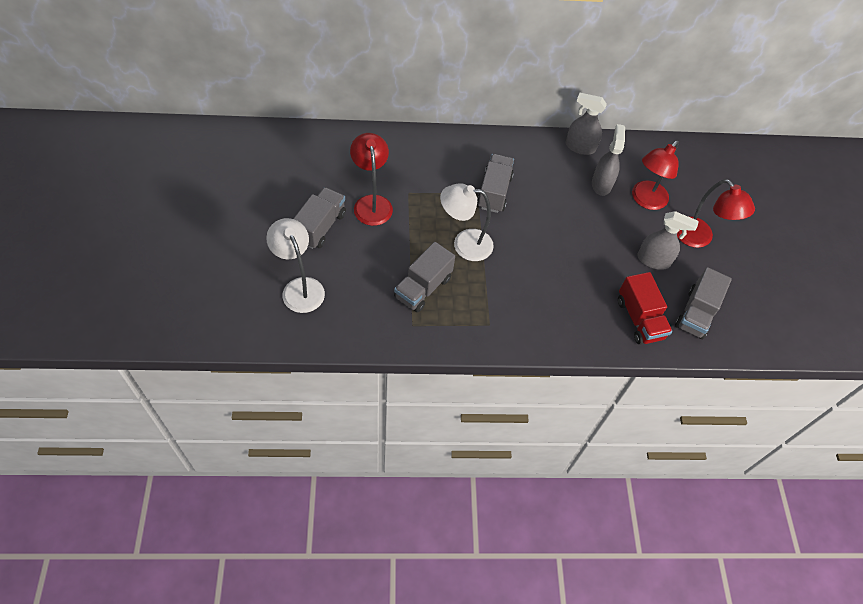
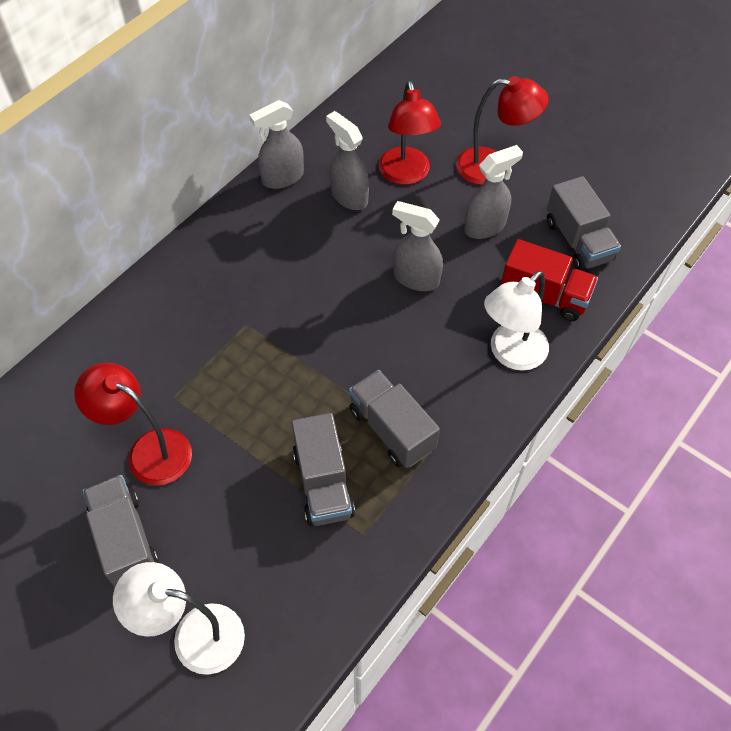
camera: 45 degrees left, 0 degrees up
(464, 244) = (302, 391): white lamp -> white lamp (510, 354)
(494, 192) = (260, 306): grey truck -> grey truck (391, 429)
(583, 249) = (415, 278): none -> grey spray bottle

